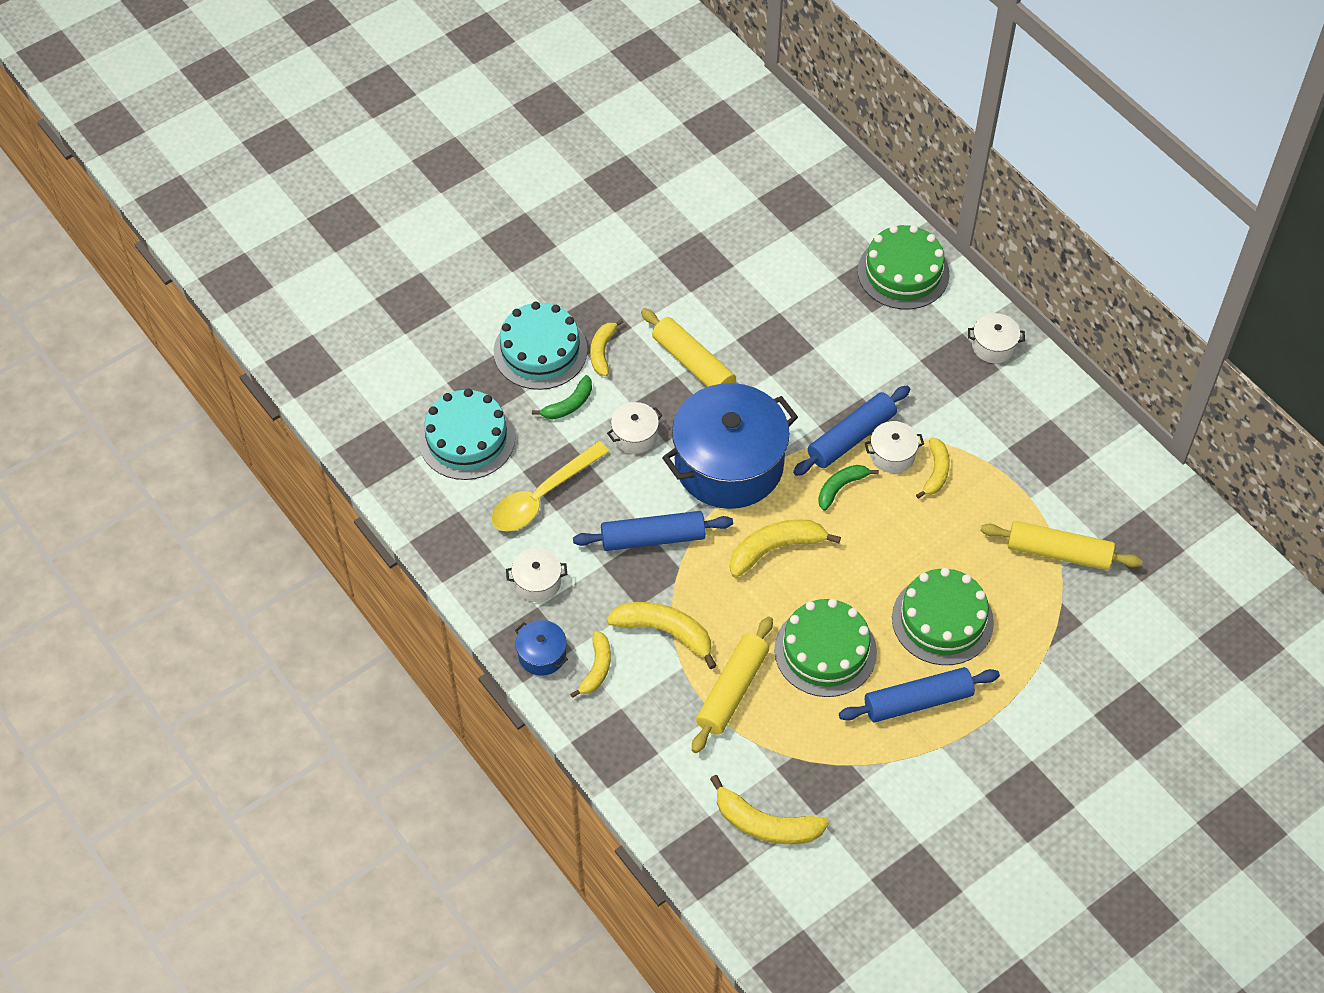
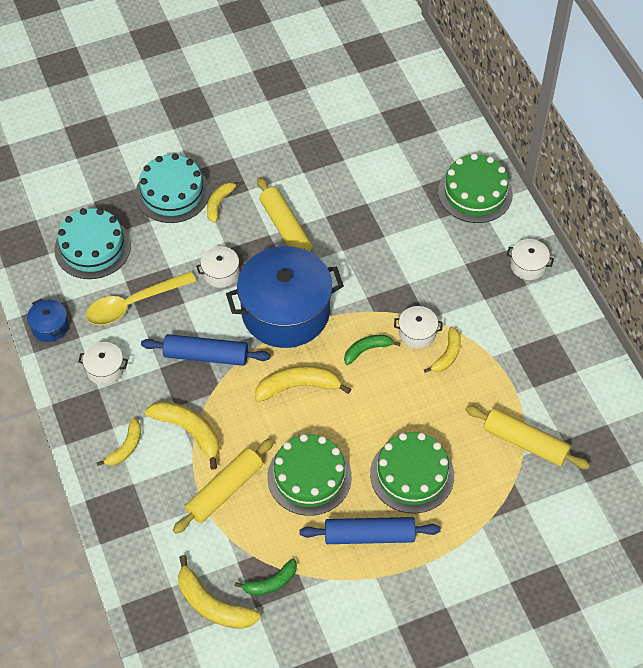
camera: 15 degrees right, 0 degrees up
(542, 655) = (88, 426): blue pot -> blue pot (50, 326)
(569, 405) = (179, 238): green banana -> green banana (271, 583)
(851, 437) = (389, 312): blue rolling pin -> none

